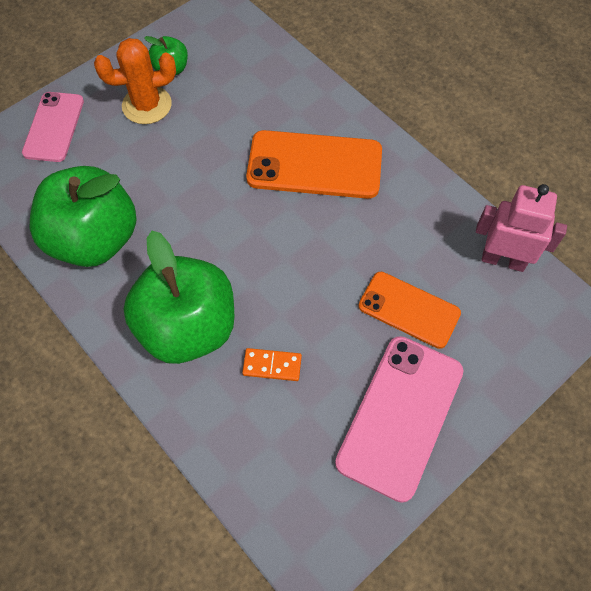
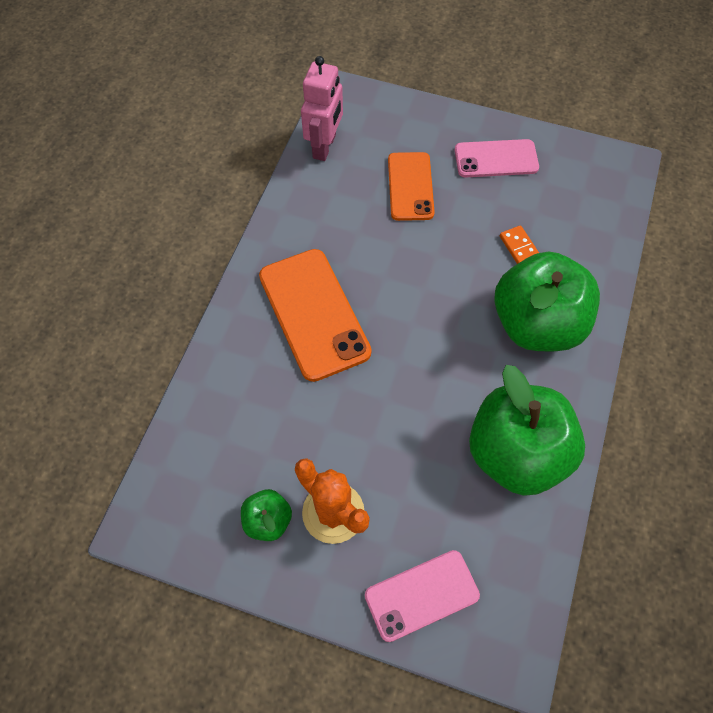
camera: 120 degrees left, 0 degrees up
(400, 416) = (496, 159): pink phone -> pink phone, size x0.65
(503, 260) = (325, 146): pink robot -> pink robot turned 150 degrees counterclockwise

